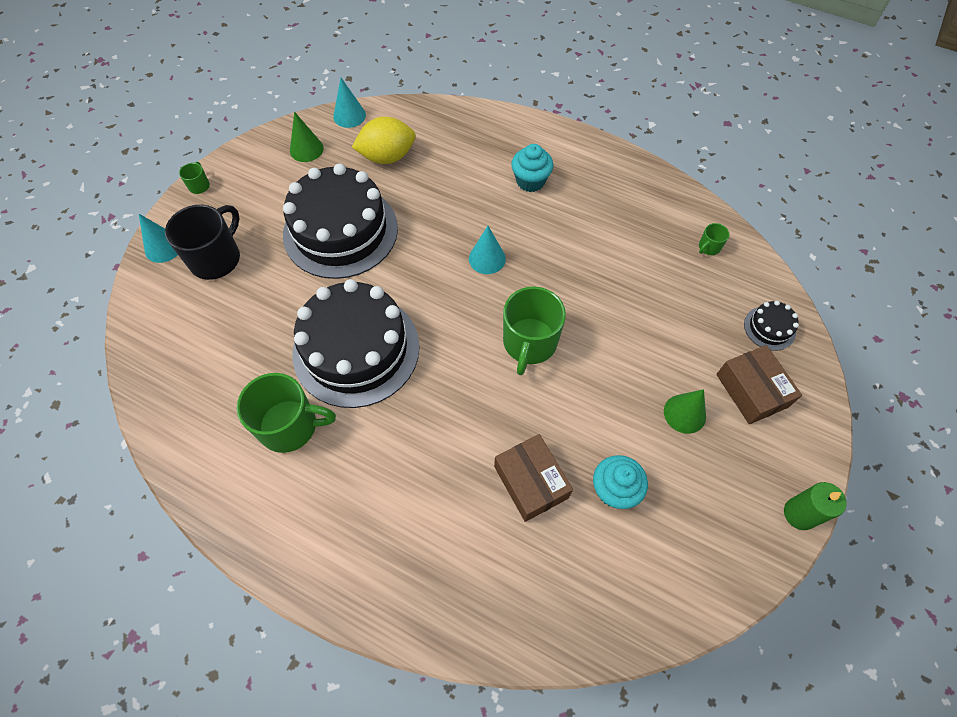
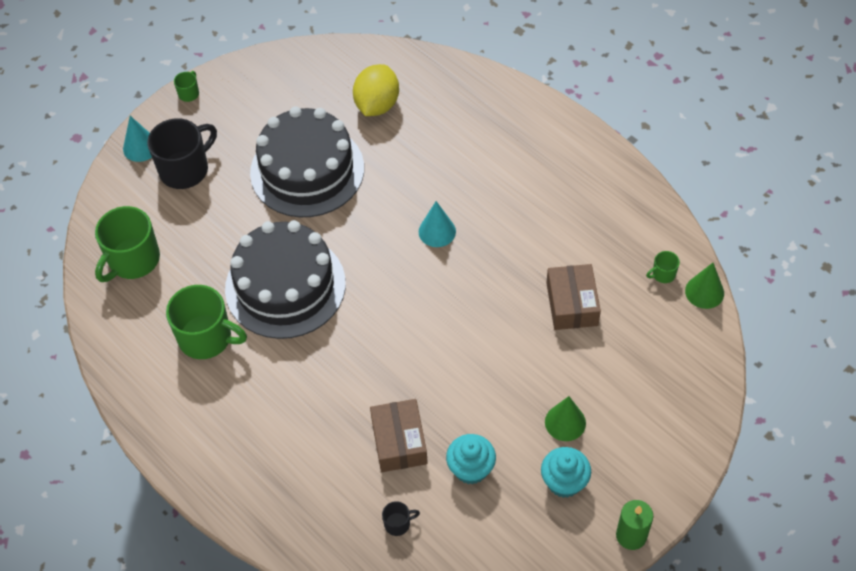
camera: 20 degrees right, 5 degrees down
(306, 149) = (301, 79): green cone -> green cone (704, 292)
(349, 115) = (354, 52): turquoise cone -> none
(387, 157) = (377, 105): yellow lemon -> yellow lemon turned 75 degrees counterclockwise
(529, 343) = (446, 321): green mug -> green mug (133, 260)
(530, 181) = (510, 163): turquoise cupcake -> turquoise cupcake (564, 482)
(564, 575) = (398, 524): none -> black mug
(751, 390) = (639, 419): brown box -> brown box (572, 304)
(769, 328) = (686, 367): black cake -> none

